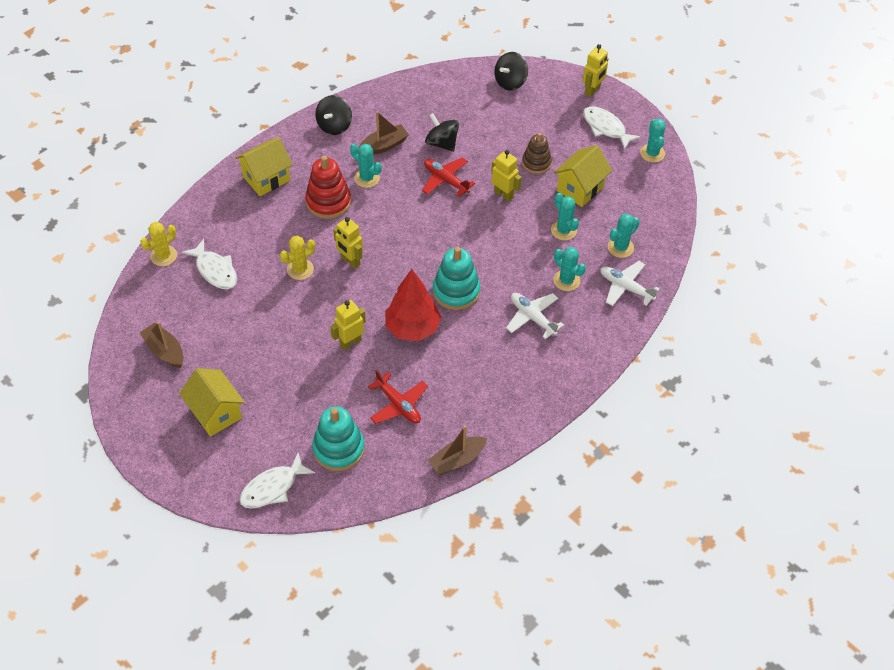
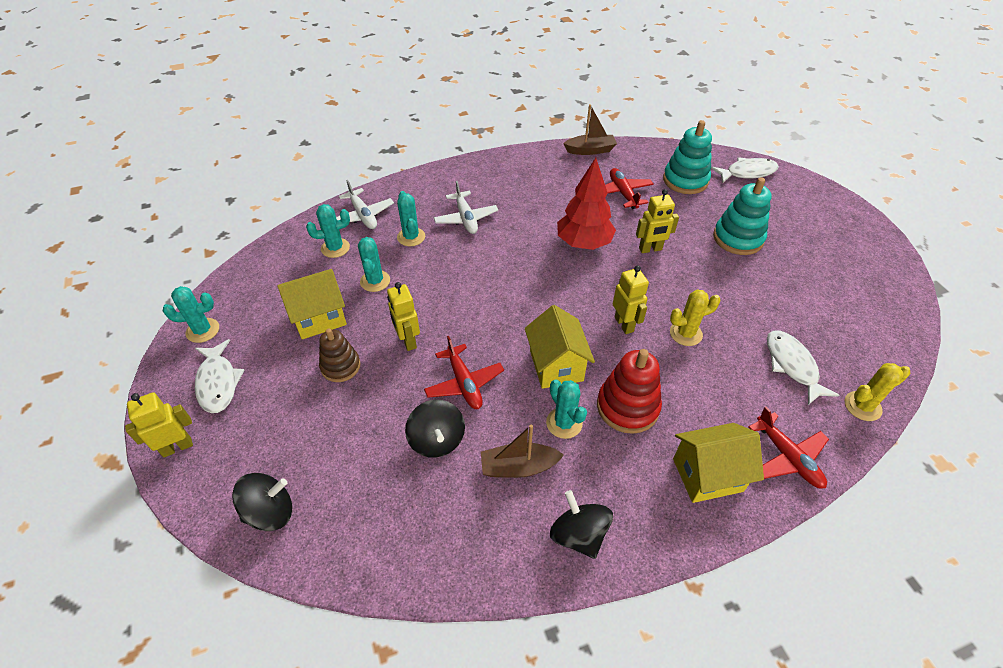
camera: 155 degrees left, 5 degrees down
(165, 351) = (852, 298): brown boat -> none
(216, 205) = (787, 457): none -> red plane
(216, 413) = (795, 232): yellow house -> yellow house (556, 365)
(334, 126) = (578, 534): black spinning top -> black spinning top turned 75 degrees counterclockwise
(456, 291) = (524, 260): turquoise stacking toy -> turquoise stacking toy (738, 238)
(652, 153) = (203, 330): turquoise cactus -> turquoise cactus turned 60 degrees clockwise

